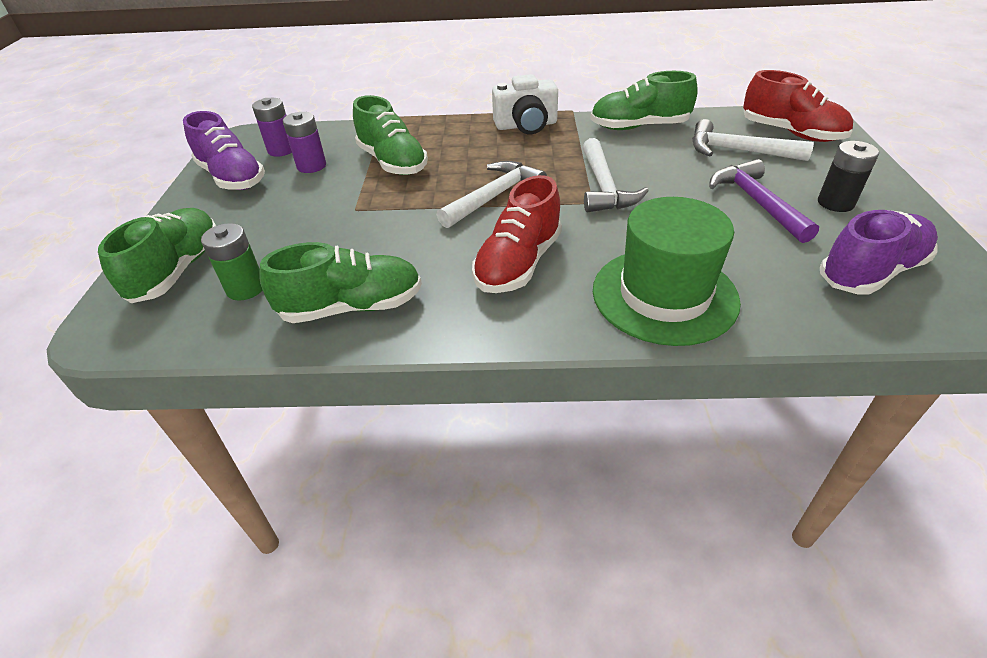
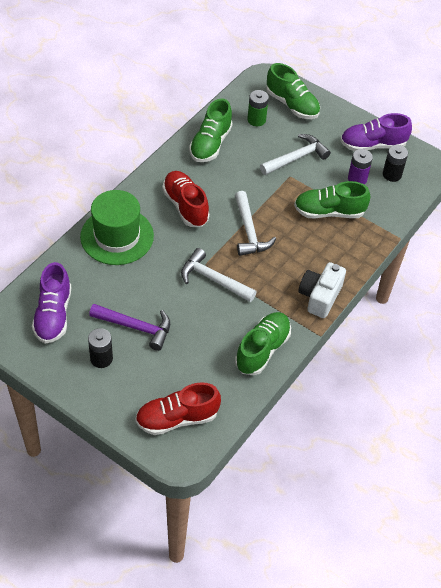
camera: 120 degrees right, 10 degrees up
(281, 150) = (392, 174): purple battery -> black battery
(738, 151) = (186, 370): white hammer -> white hammer (296, 158)

